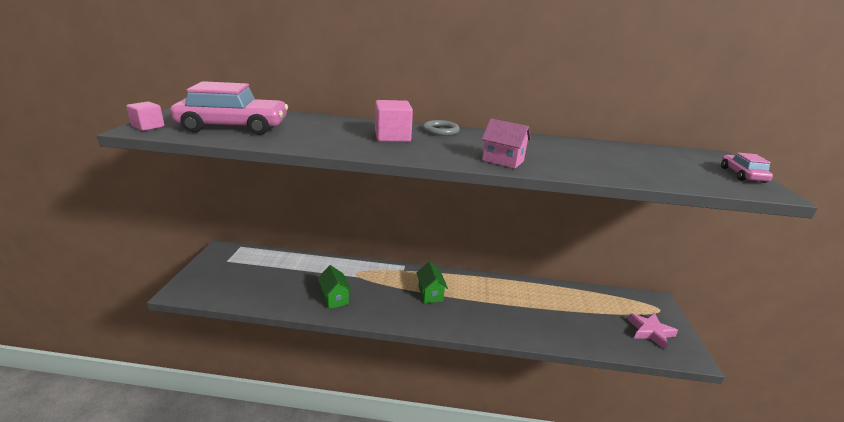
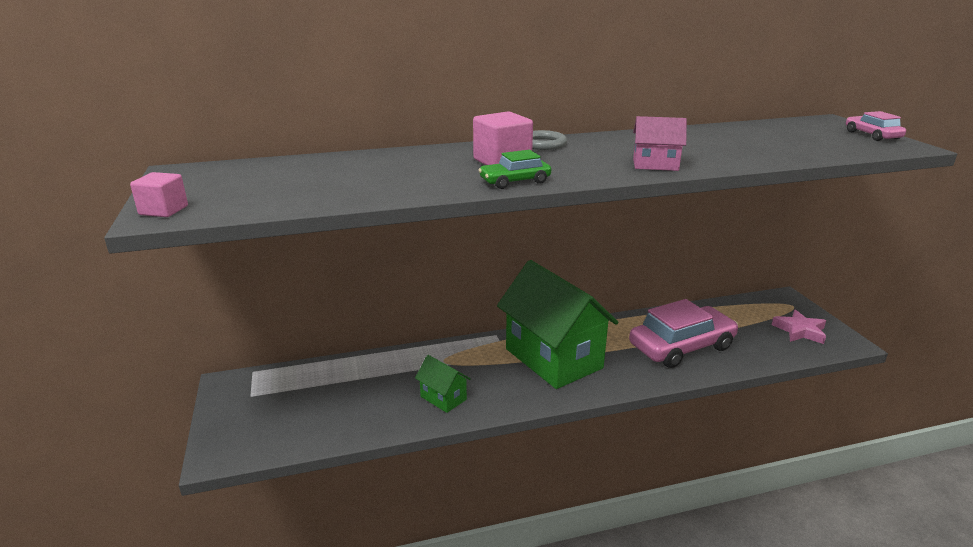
camera: 20 degrees left, 0 degrees up
(234, 127) = (286, 187): pink car -> pink car (681, 346)
(379, 151) = (515, 181): none -> green car
(430, 294) = (553, 358): green house -> green house, size x2.35

